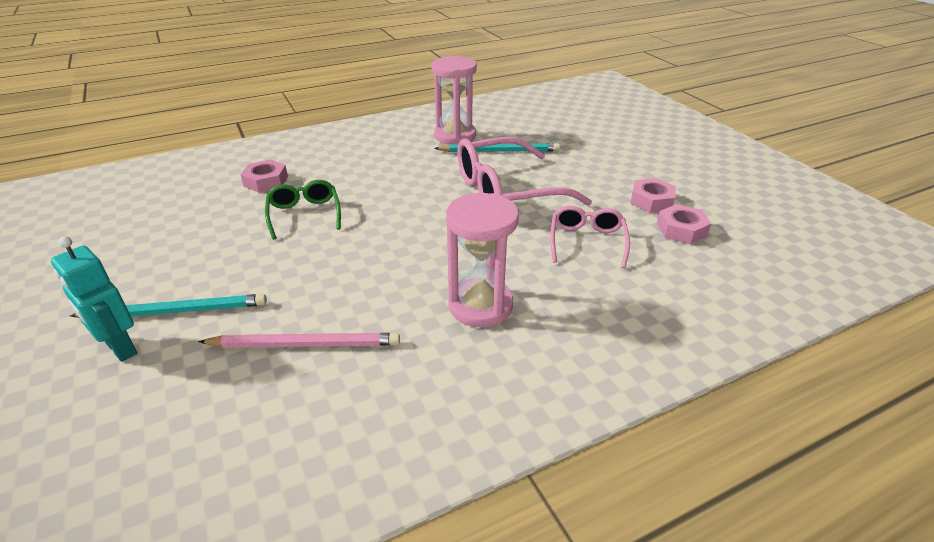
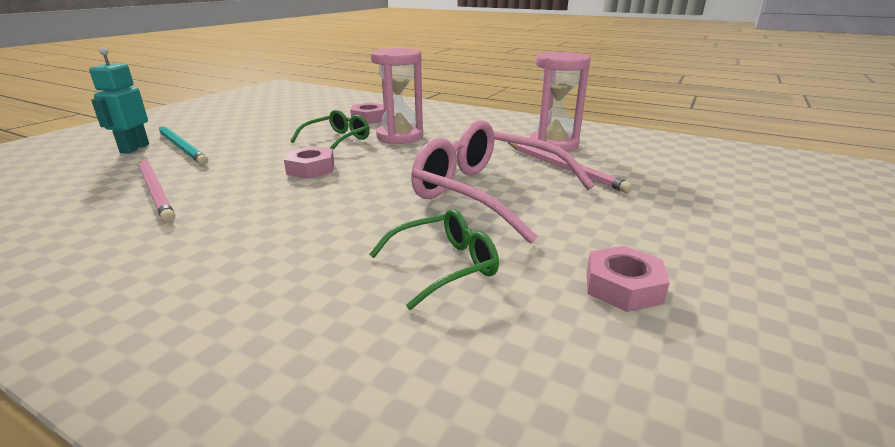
camera: 55 degrees right, 10 degrees down
(480, 306) = (252, 241): pink hourglass -> pink hourglass (400, 137)
(500, 151) = (564, 168): turquoise pencil -> pink pencil
(587, 242) = (444, 266): pink glasses -> green glasses
(681, 229) = (582, 337): pink nut -> pink nut (311, 169)

